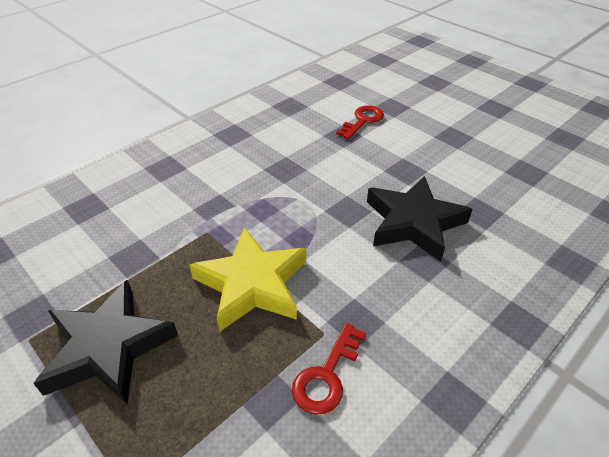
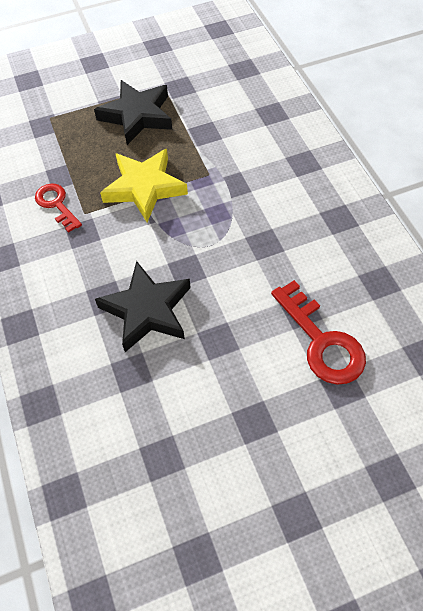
camera: 115 degrees right, 15 degrees up
(362, 121) = (321, 341): red key -> red key, size x1.60

